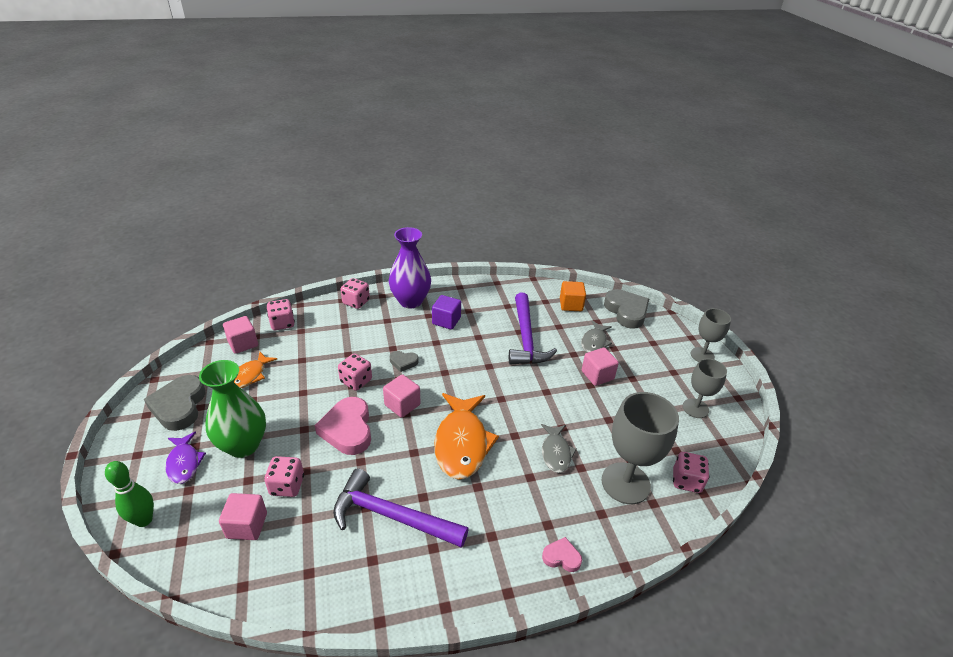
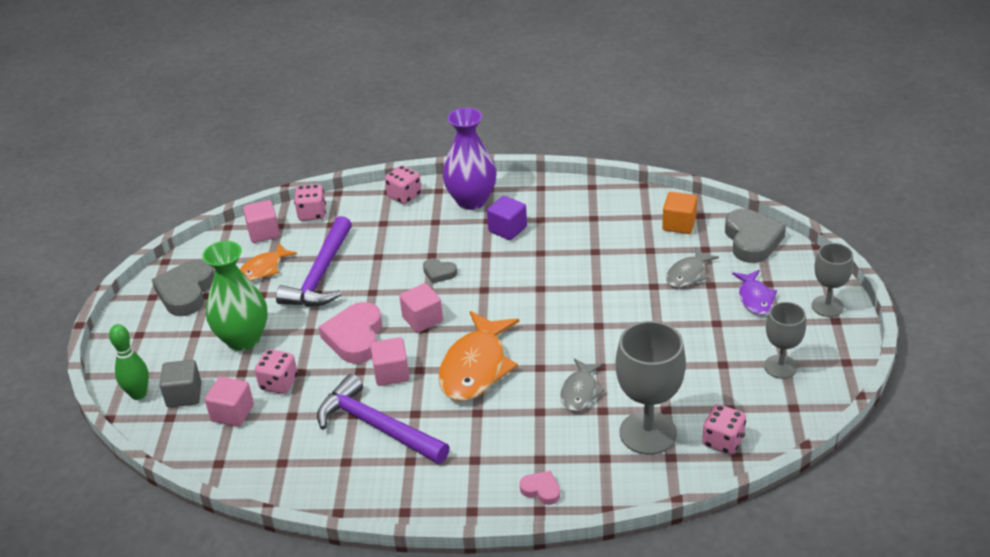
camera: 20 degrees right, 0 degrees up
(184, 463) = (182, 348): purple fish -> purple fish (755, 298)
(193, 513) = (184, 395): none -> grey cube
(356, 381) = (378, 288): pink dice -> none
(526, 338) = (600, 260): purple hammer -> purple hammer (320, 275)
(597, 375) = (672, 314): pink cube -> pink cube (391, 373)

